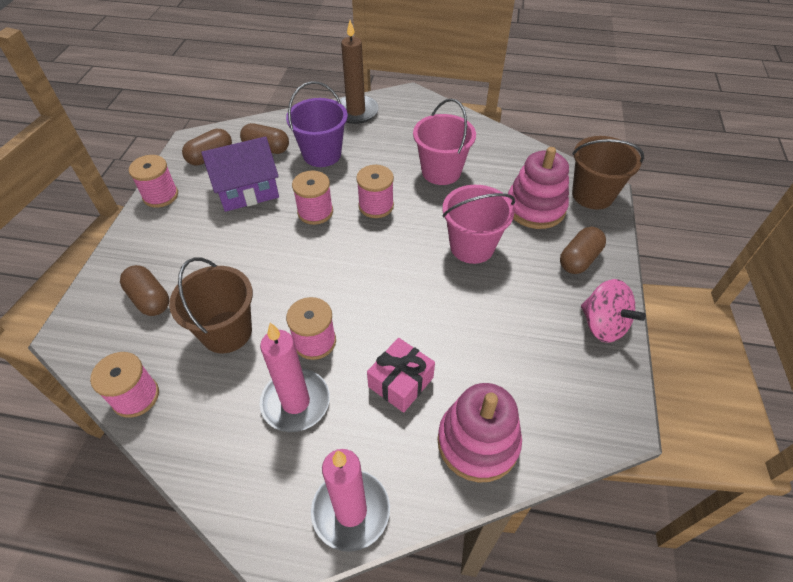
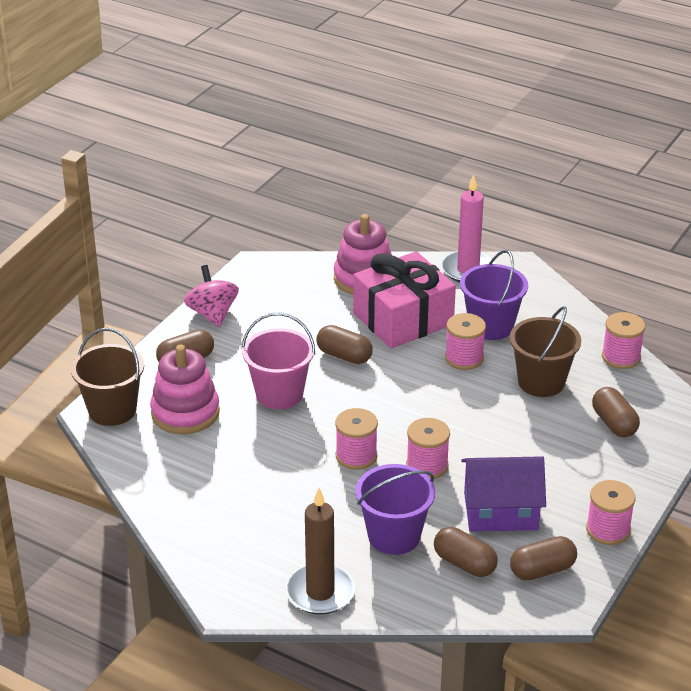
camera: 160 degrees left, 15 degrees down
(296, 402) = (491, 326): pink candle -> purple bucket
(401, 382) = (403, 319): pink gift -> pink gift, size x1.84
(438, 308) = (344, 356): none -> brown capsule
(441, 171) = (258, 476): pink bucket -> none

